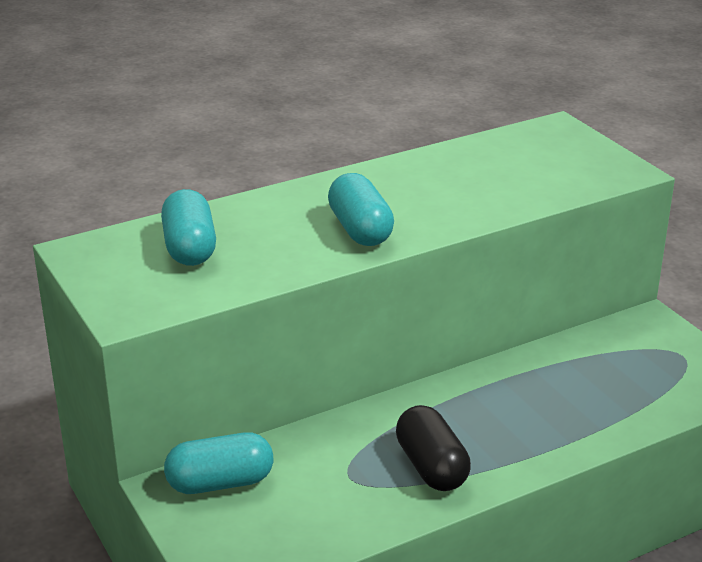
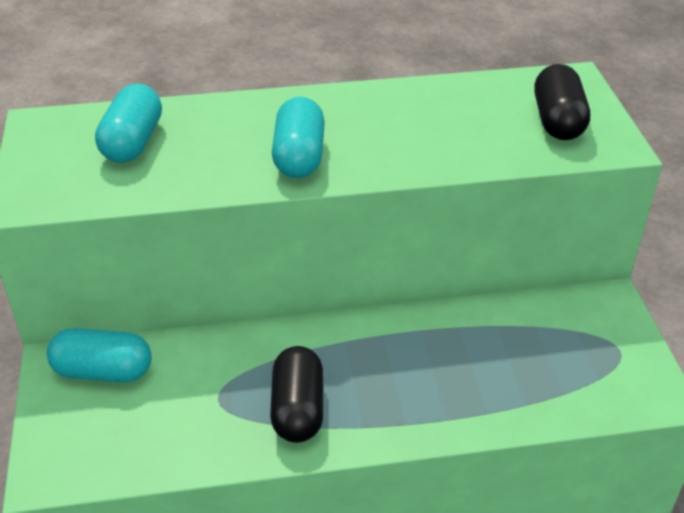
camera: 20 degrees right, 10 degrees up
(568, 161) = (558, 121): none -> black capsule

